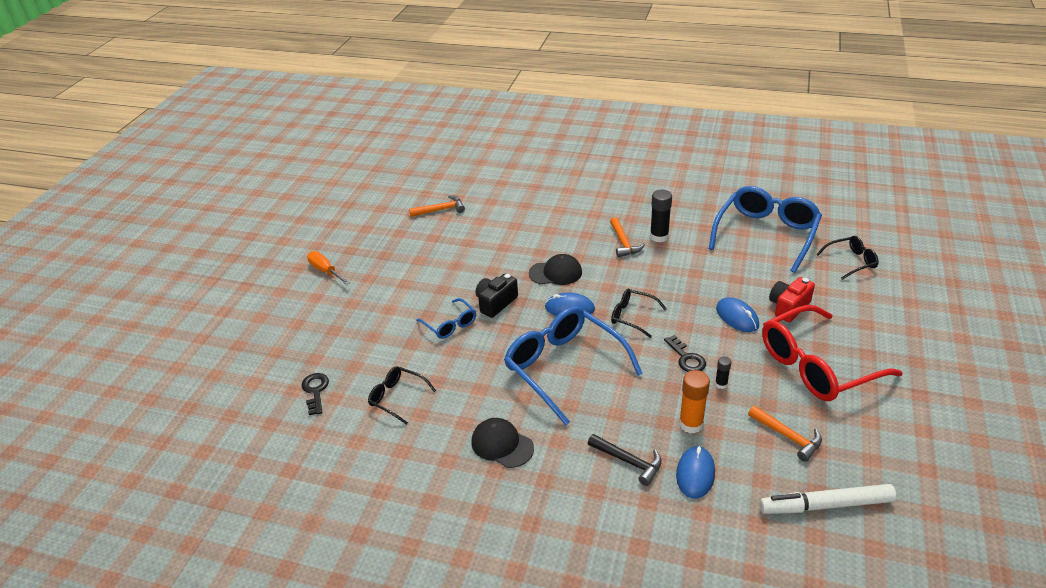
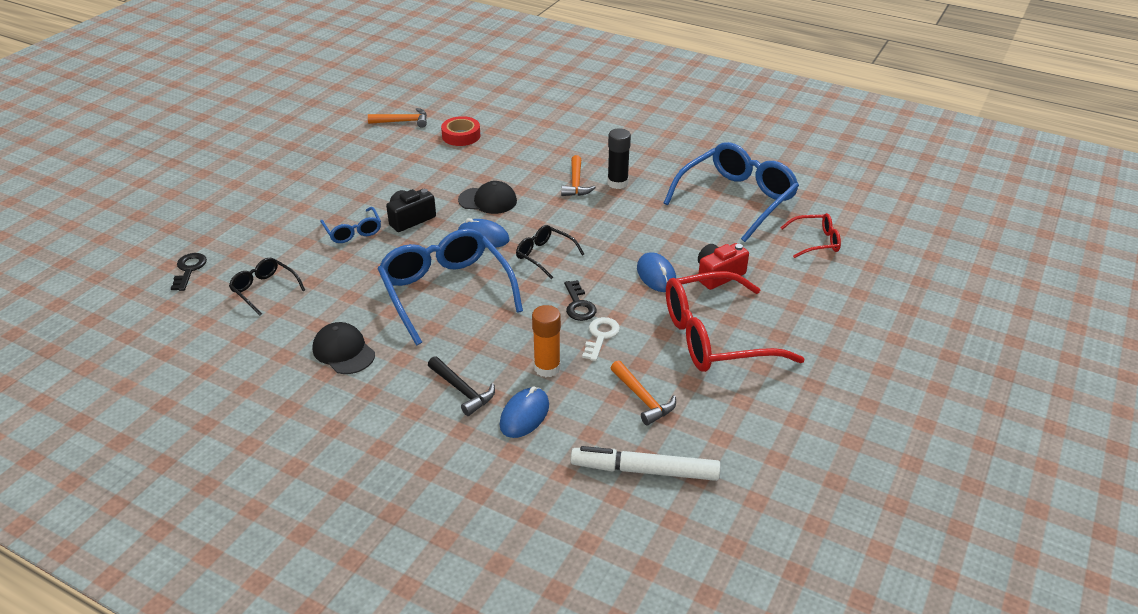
camera: 10 degrees right, 0 degrees up
(325, 271) = (257, 161): orange screwdriver -> none
(500, 215) = (461, 136): none -> red tape
(721, 384) = (601, 336): black glue stick -> white key
(851, 261) = (816, 241): black glasses -> red glasses

